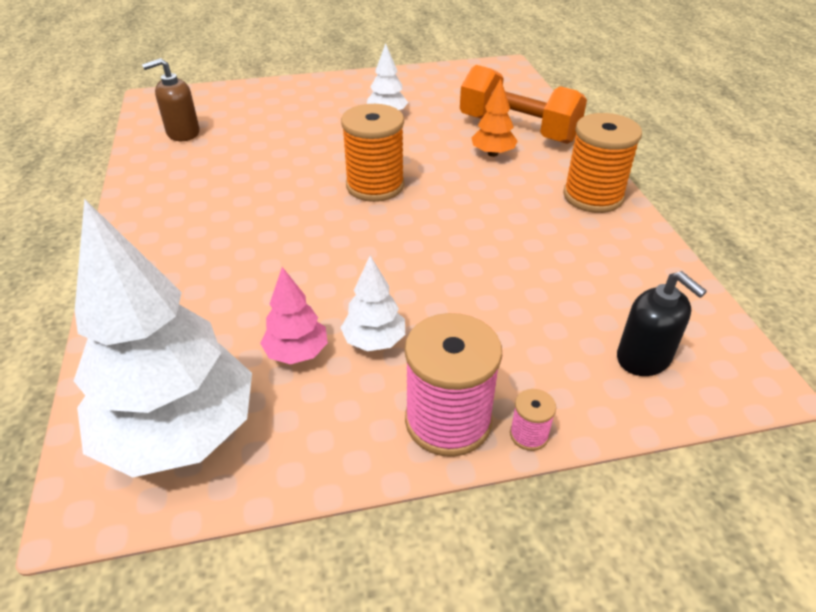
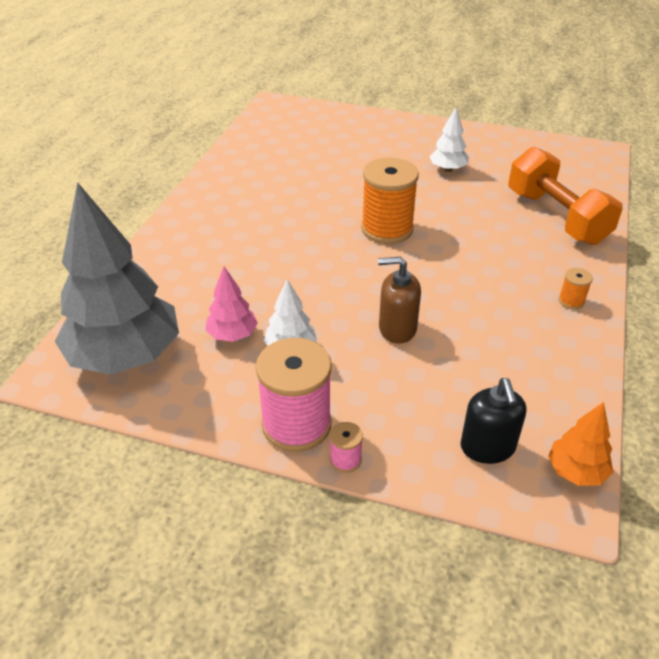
camera: 30 degrees right, 0 degrees up
(180, 433) = (126, 356): white tree -> grey tree
(183, 133) = (275, 140): brown soap dispenser -> brown soap dispenser (397, 328)
(492, 153) = (512, 232): orange tree -> orange tree (576, 471)
(593, 196) = (571, 301): orange spool -> orange spool, size x0.44

